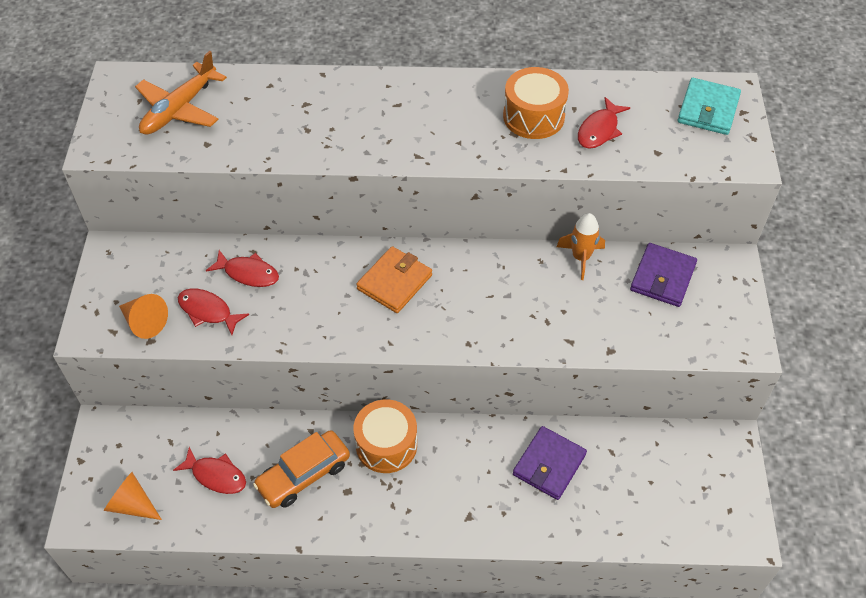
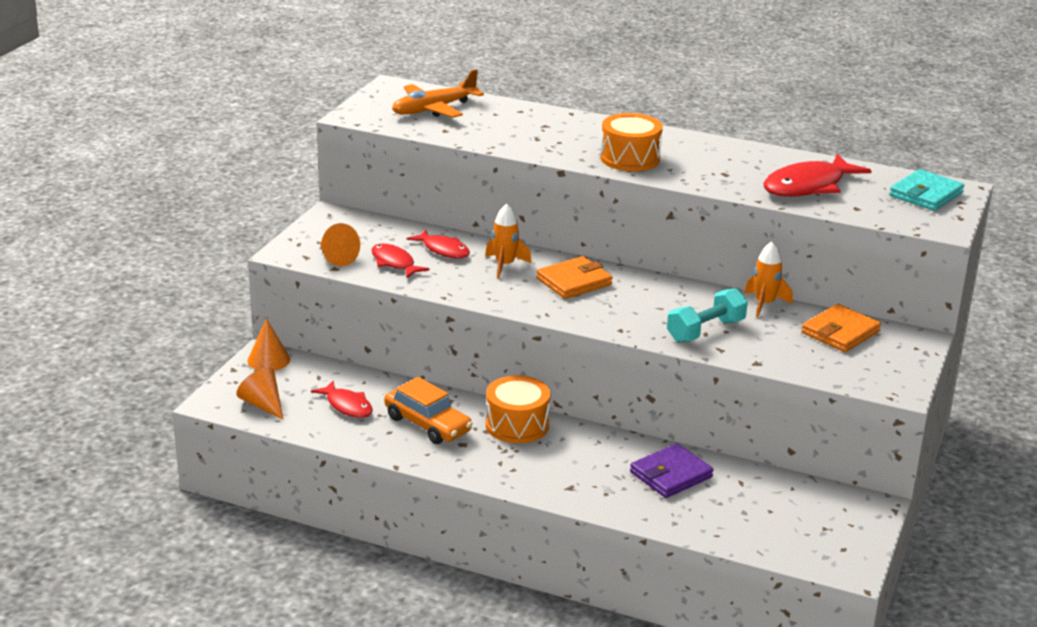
camera: 20 degrees right, 25 degrees down
(110, 433) = (268, 360): none -> orange cone
(303, 475) = (427, 424): orange car -> orange car turned 120 degrees counterclockwise
(318, 278) = (505, 265): none -> orange rocket
(533, 116) = (750, 168): orange drum -> orange drum (630, 158)
(546, 317) = (705, 331): none -> turquoise dumbbell
(599, 130) = (808, 186): red fish -> red fish, size x1.67
(662, 277) = (840, 332): purple wallet -> orange wallet

